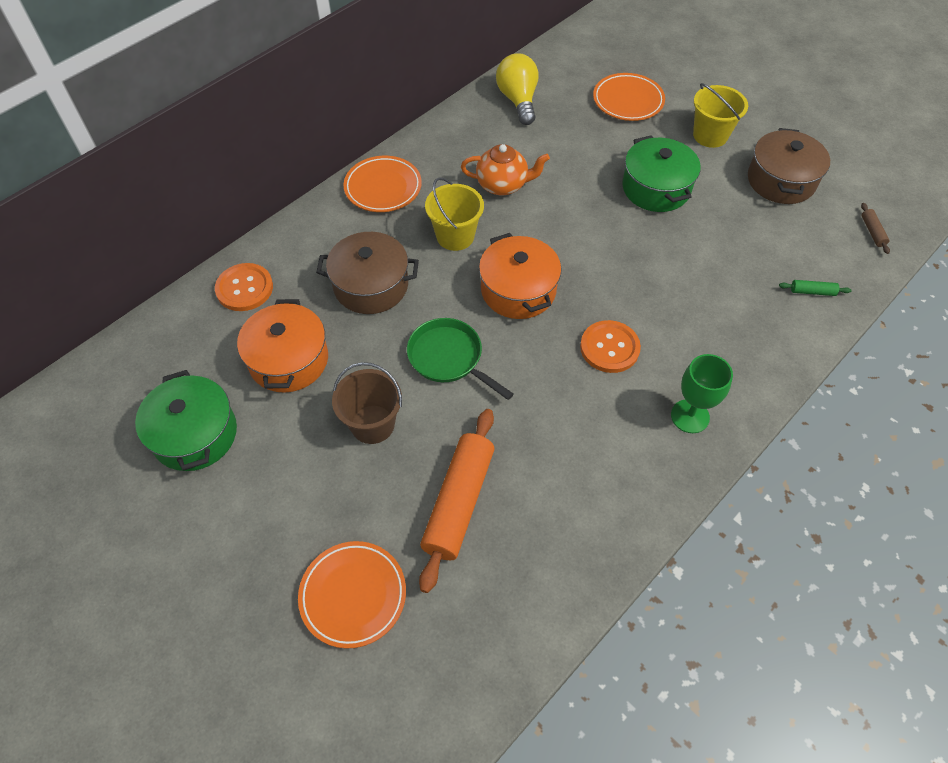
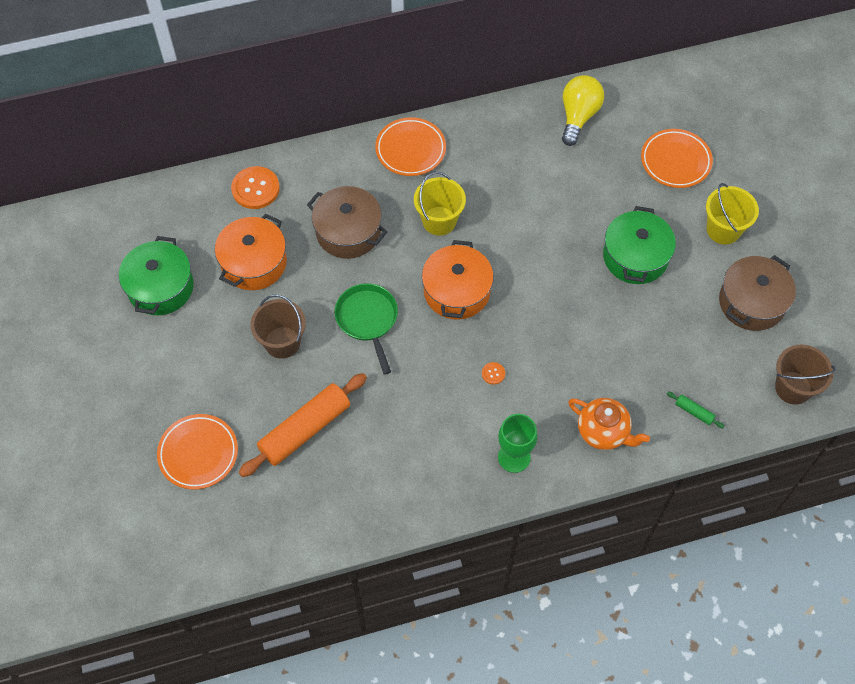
camera: 30 degrees right, 5 degrees up
(503, 185) = (508, 193): orange teapot -> orange teapot (603, 432)
(609, 348) = (493, 373): orange button -> orange button, size x0.46
(872, 232) = (793, 388): brown rolling pin -> brown bucket

